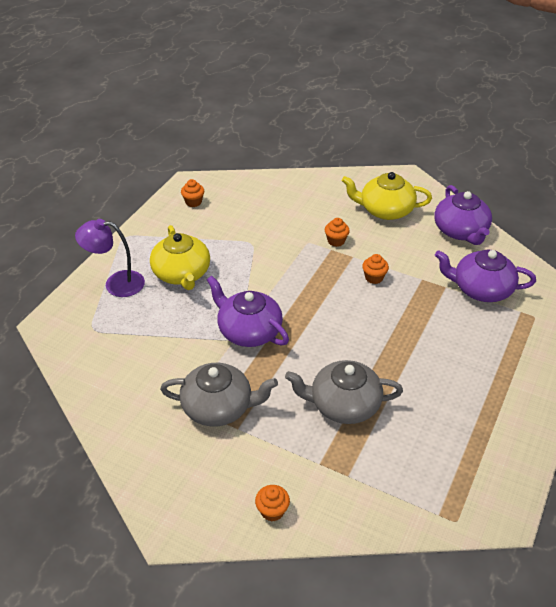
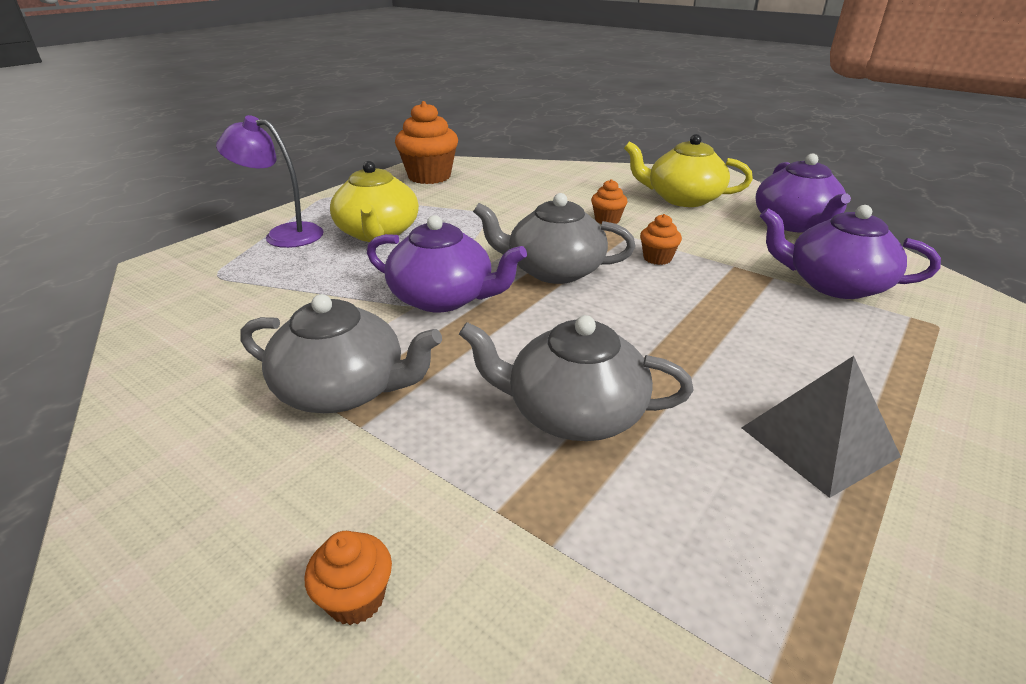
camera: 10 degrees right, 10 degrees down
(193, 202) = (429, 176): orange cupcake -> orange cupcake, size x2.03
(249, 331) = (443, 298): purple teapot -> purple teapot turned 150 degrees clockwise
(310, 297) = (553, 270): none -> grey teapot
(464, 405) = (819, 441): none -> grey pyramid

